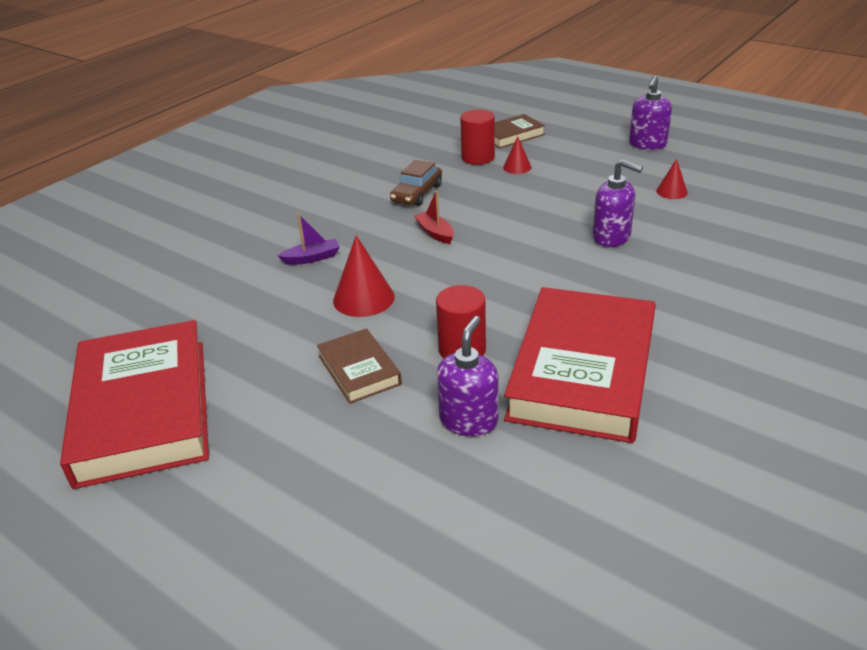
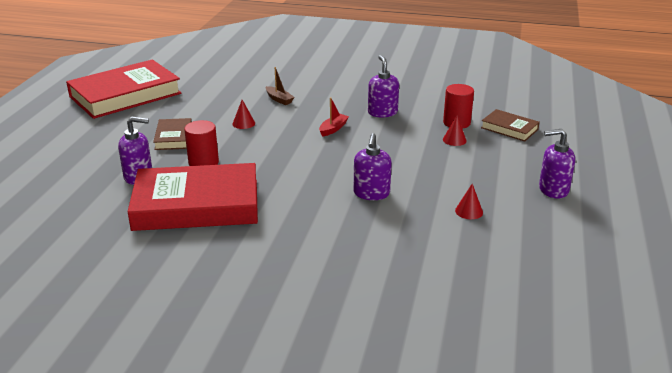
camera: 65 degrees right, 5 degrees down
(312, 258) = (279, 99): purple boat -> brown boat
(359, 370) = (173, 137): brown book -> brown book turned 45 degrees counterclockwise
(363, 298) = (243, 123): red cone -> red cone, size x0.58
(417, 193) = (382, 112): brown car -> purple soap dispenser

